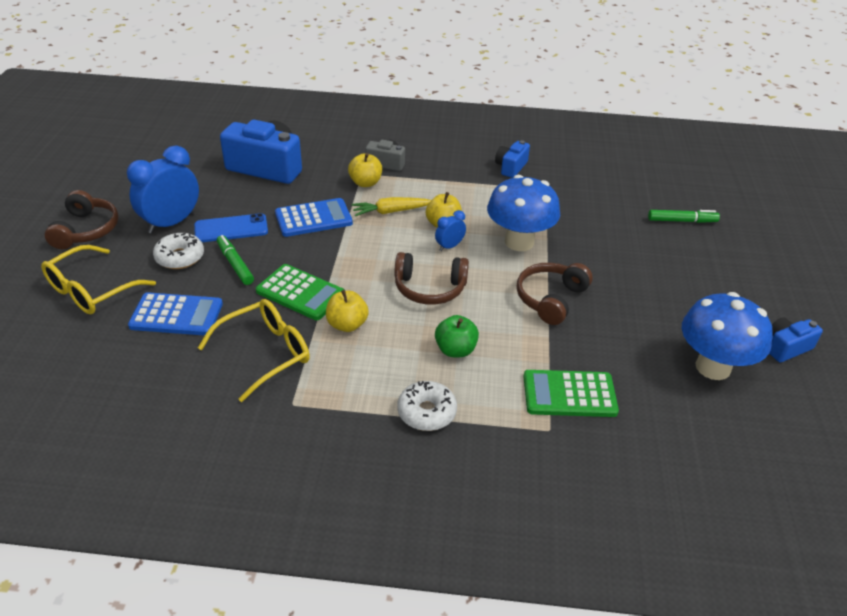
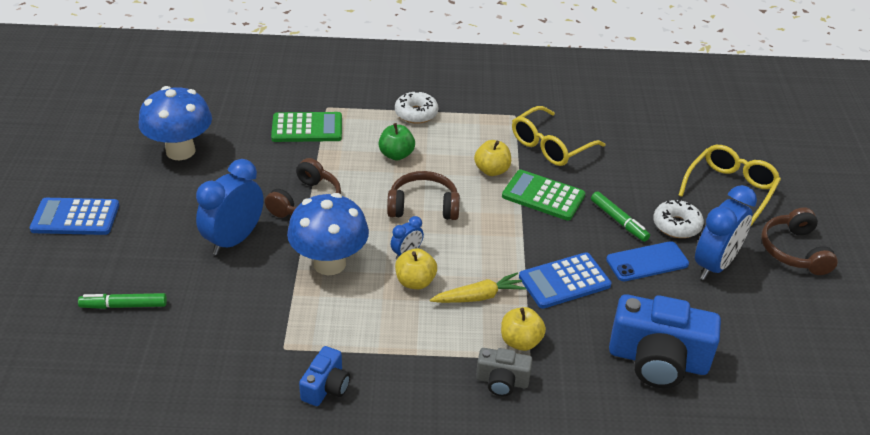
camera: 175 degrees right, 0 degrees up
(176, 315) = (640, 171): blue calculator -> blue calculator (75, 217)
(611, 266) = (234, 240): none -> blue clock
(786, 347) = (104, 169): blue camera -> none

